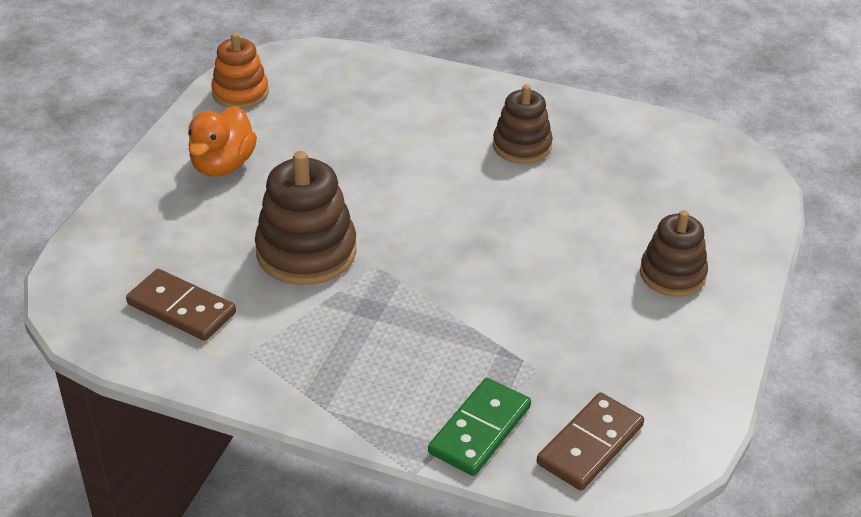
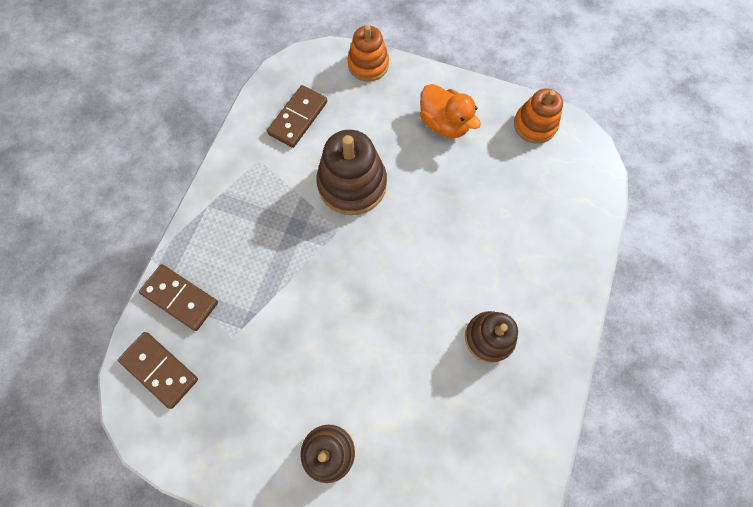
camera: 90 degrees right, 30 degrees up
(100, 234) = (368, 64): none -> orange stacking toy
(223, 165) = (444, 124): orange duck -> orange duck turned 150 degrees counterclockwise
(479, 430) = (180, 298): green domino -> brown domino

